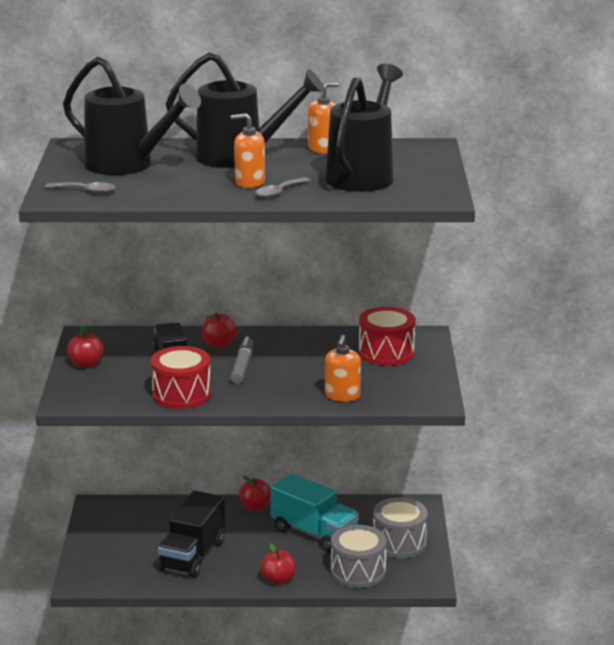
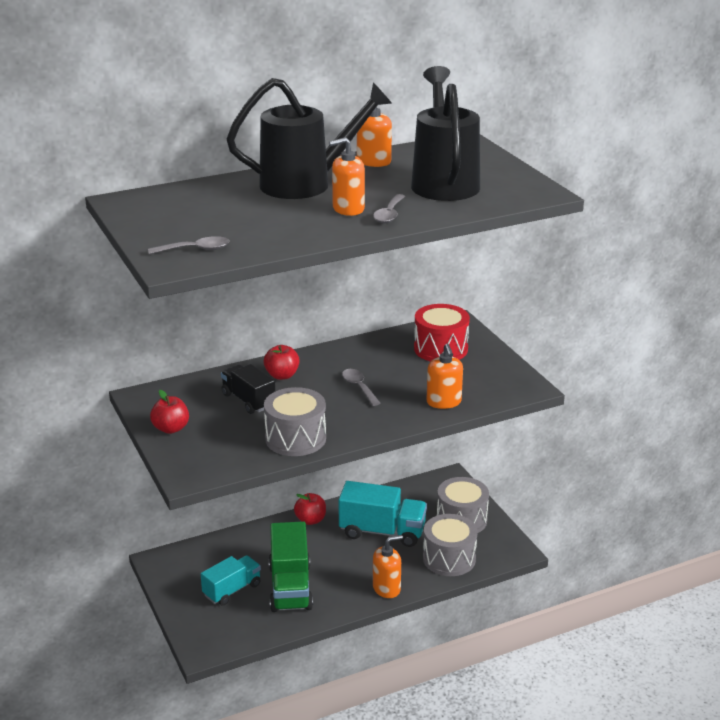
camera: 25 degrees left, 5 degrees up
(127, 165) = (204, 213): black watering can -> none
(140, 544) = (232, 590): none -> turquoise truck
(181, 394) = (295, 438): red drum -> grey drum
(192, 555) = (290, 587): black truck -> green truck
(242, 366) = (325, 393): grey marker -> none
(277, 367) = (359, 387): none -> grey spoon
(278, 580) = (386, 588): red apple -> orange soap dispenser

